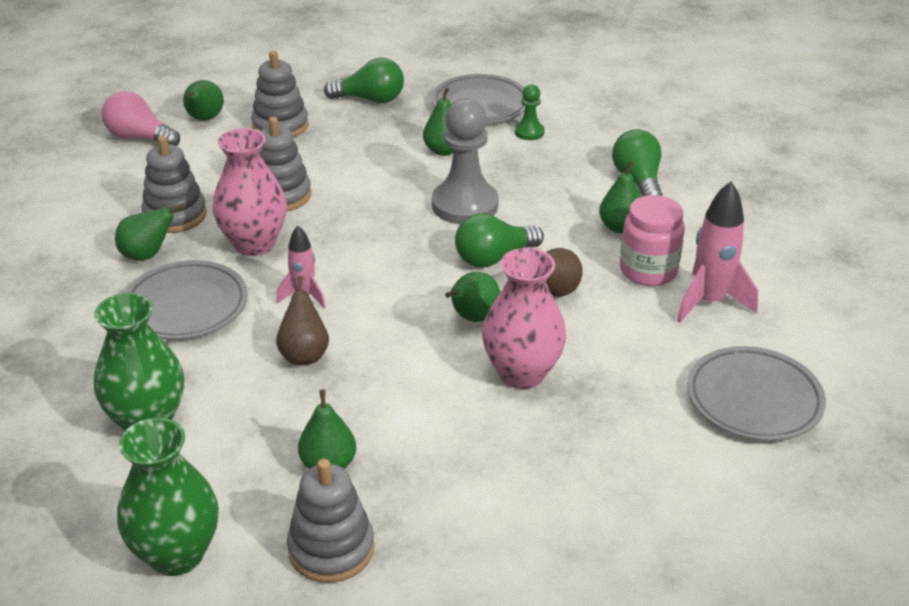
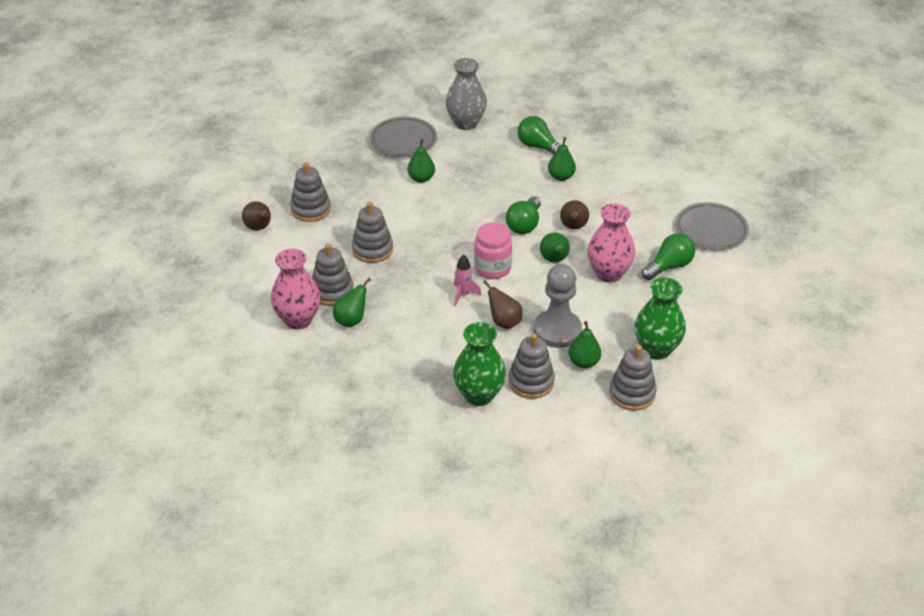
camera: 40 degrees left, 5 degrees up
(139, 137) = (238, 259): pink light bulb -> none
(176, 554) = (575, 437): green vase -> green vase (656, 349)
(186, 306) = (413, 333): grey plate -> none
(204, 119) = (259, 228): green pear -> brown pear
(228, 446) = (531, 382): none -> grey stacking toy
(254, 244) = (398, 283): pink vase -> pink vase (298, 320)
(370, 99) = (338, 167): green light bulb -> green light bulb (669, 266)
(465, 205) = (473, 204): grey pawn -> grey pawn (557, 330)
(529, 132) = (450, 145): green pawn -> none
(580, 118) = (466, 123): none -> grey vase
(648, 271) = (600, 193): pink jar -> pink jar (492, 268)
(709, 302) = (643, 194): pink rocket -> none

